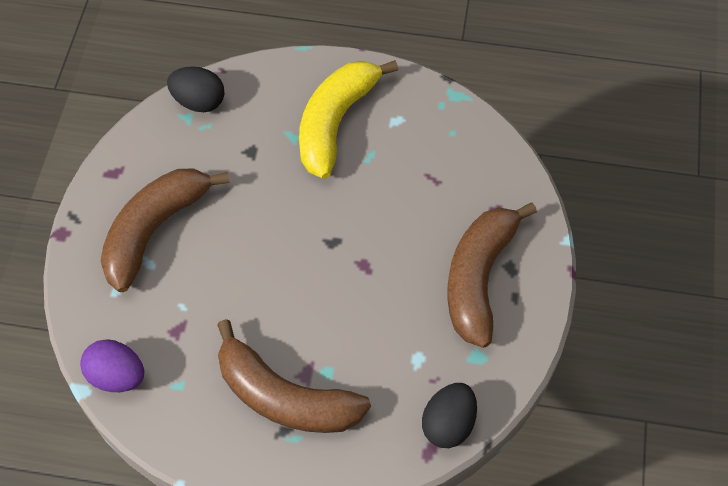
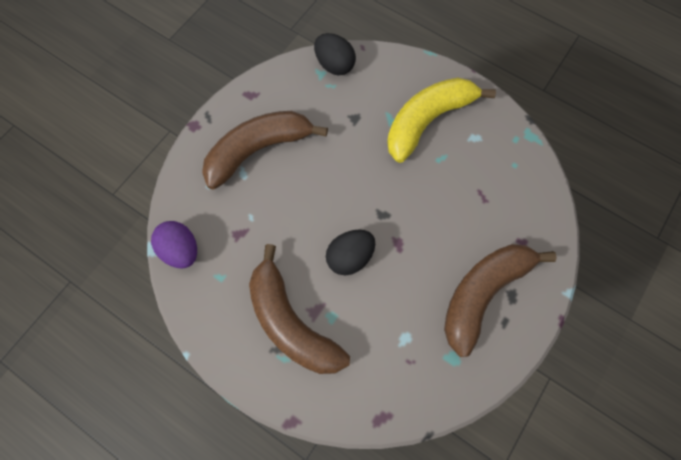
camera: 25 degrees right, 10 degrees up
(448, 424) = (405, 404): black egg -> black egg (350, 257)

